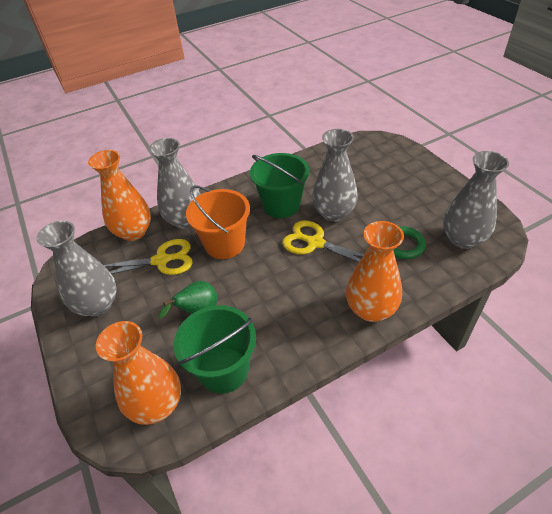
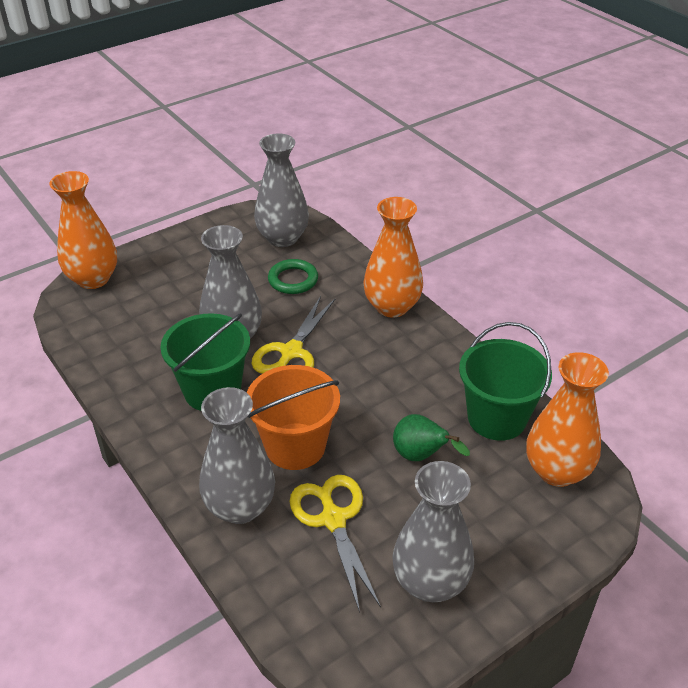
camera: 100 degrees left, 5 degrees down
(134, 232) = (268, 577): orange vase -> orange vase (93, 279)

